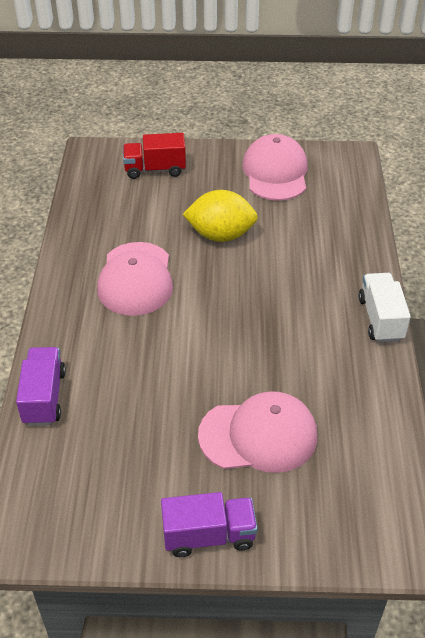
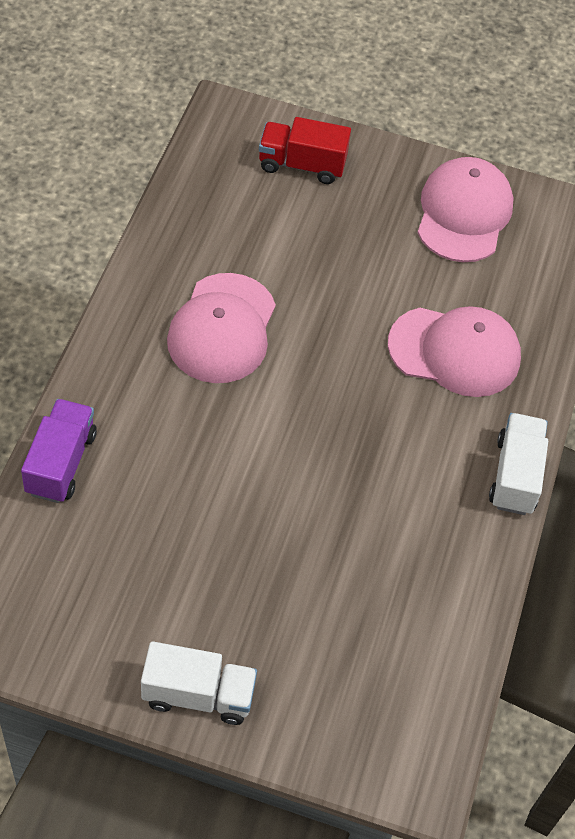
camera: 10 degrees right, 10 degrees up
(209, 535) = (198, 694): purple truck -> white truck
(220, 235) = (354, 293): yellow lemon -> none
(258, 435) = (300, 588): pink cap -> pink cap (454, 351)

